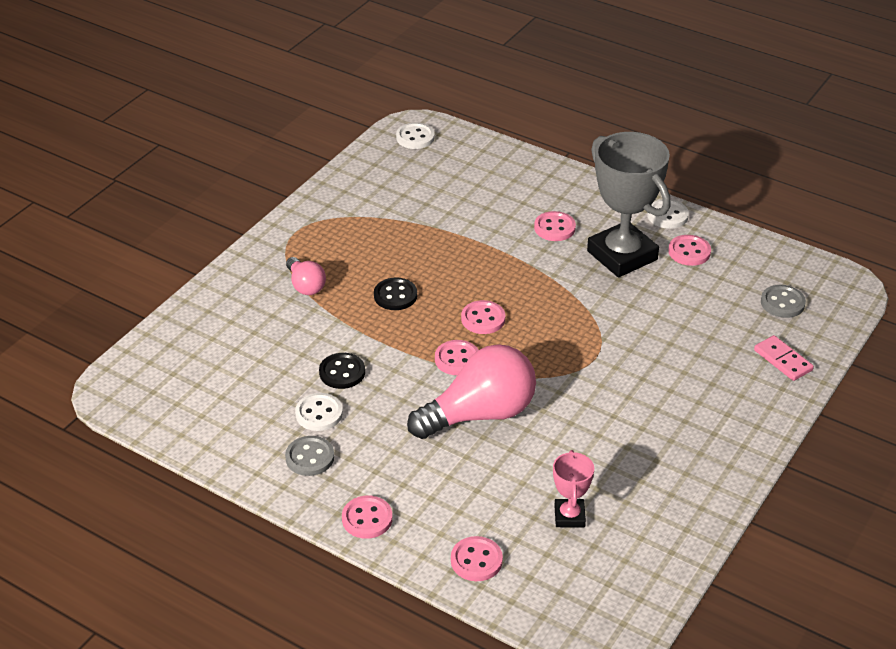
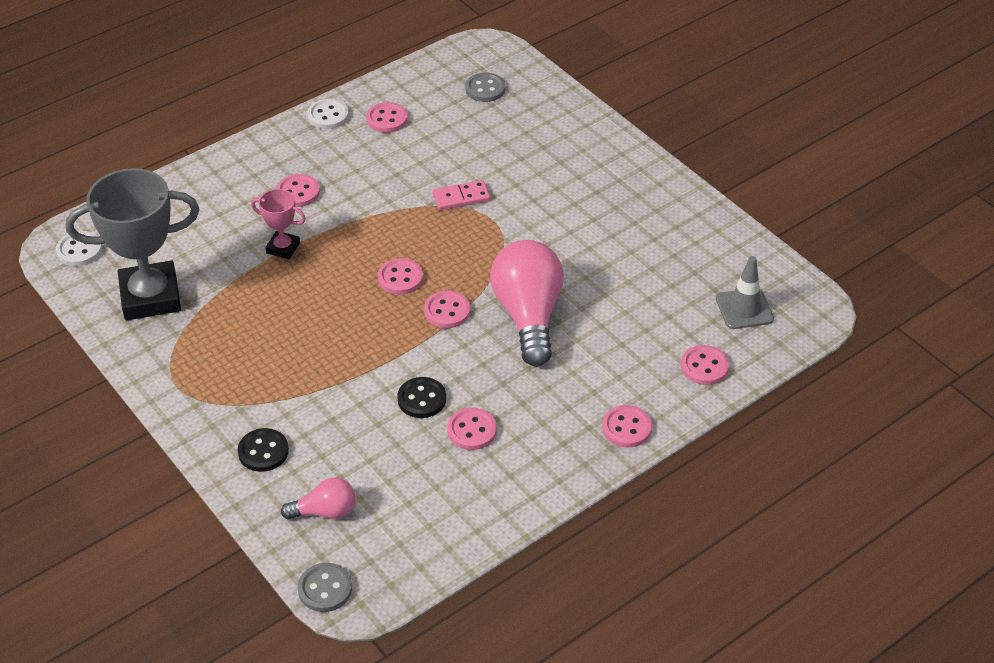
camera: 70 degrees left, 5 degrees up
(305, 285) = (272, 397): pink light bulb -> pink light bulb (324, 511)
(310, 457) = (529, 451): grey button -> grey button (325, 589)
(319, 413) = (472, 430): white button -> pink button
(395, 296) = (330, 331): black button -> black button (263, 451)
(569, 516) = (677, 294): pink trophy -> pink trophy (283, 248)
(577, 576) = (744, 309): none -> grey traffic cone
(622, 255) = (366, 161): grey trophy -> grey trophy (150, 297)
(783, 360) = (554, 113): pink domino -> pink domino (461, 197)

